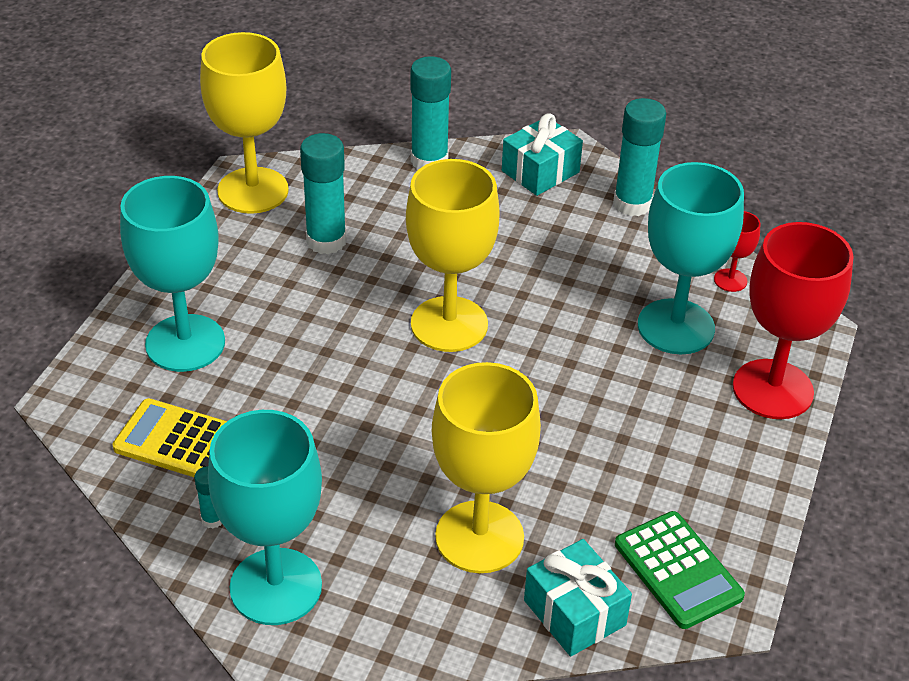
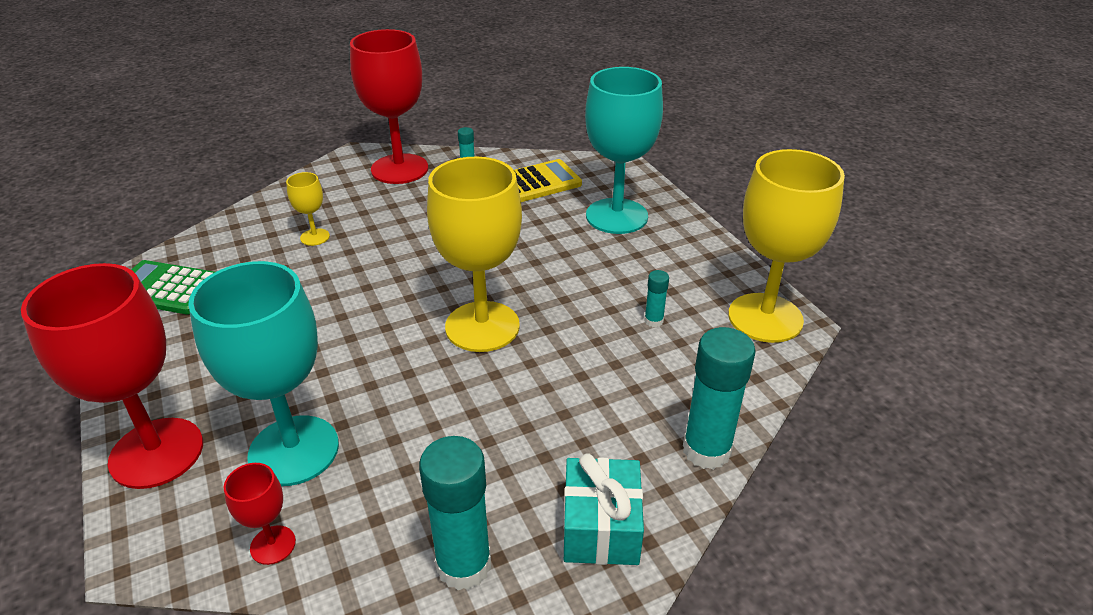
camera: 135 degrees right, 5 degrees down
(276, 586) = (399, 169): turquoise goblet -> red goblet
(326, 241) = (653, 321): turquoise glue stick -> turquoise glue stick, size x0.48
(479, 537) = (315, 237): yellow goblet -> yellow goblet, size x0.45
(574, 612) = (222, 238): turquoise gift -> none

